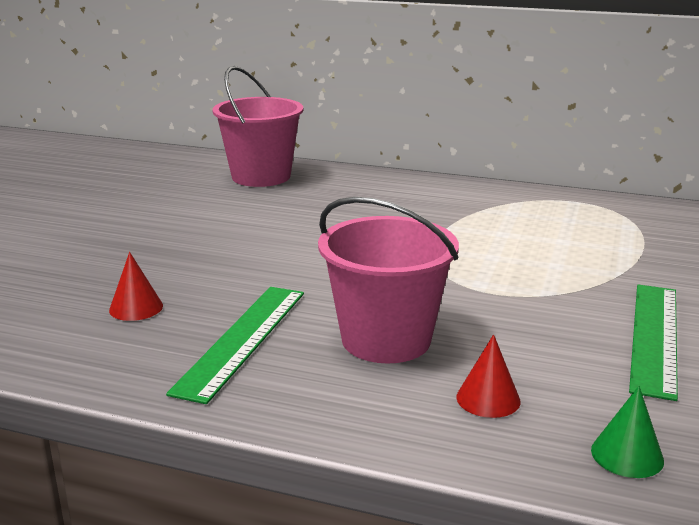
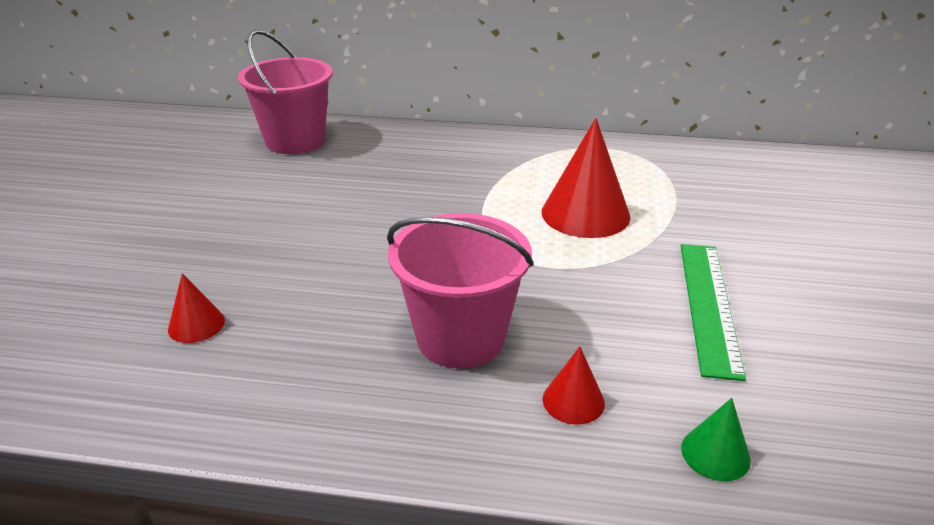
camera: 10 degrees left, 10 degrees up
(242, 339) = (316, 354): green ruler -> none
(541, 253) = (585, 214): none -> red cone

